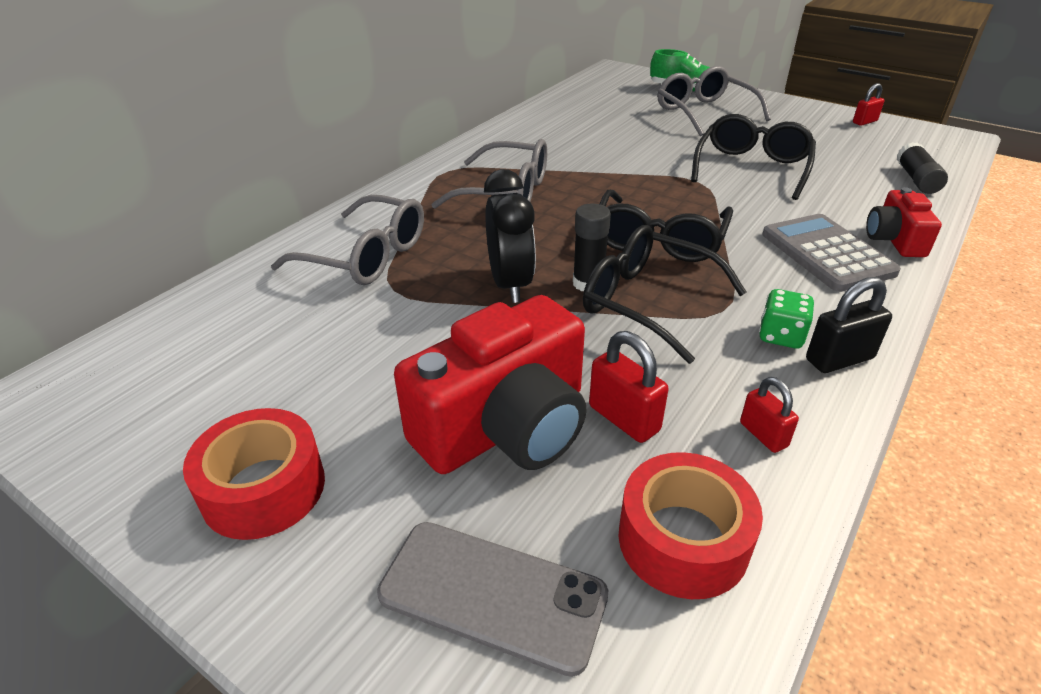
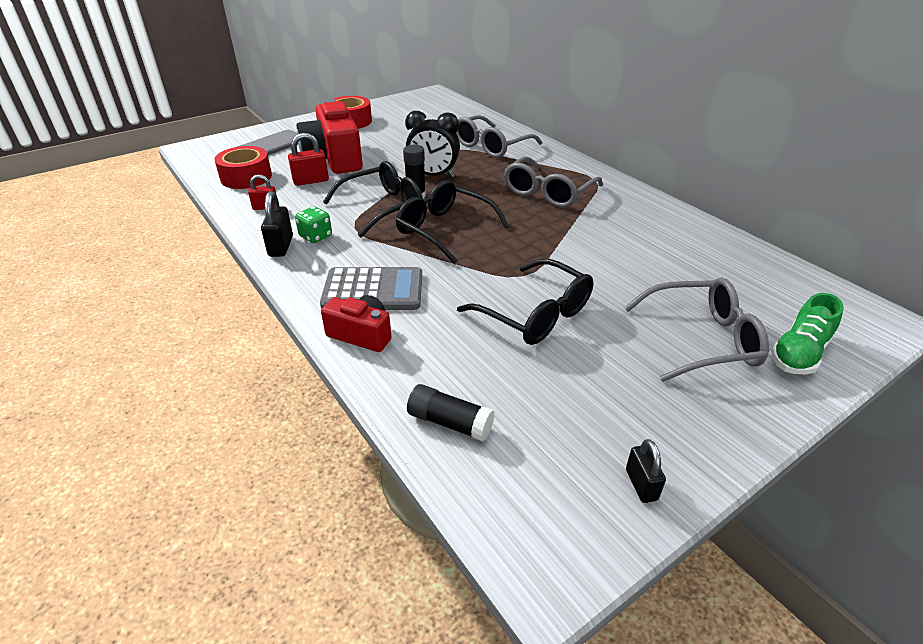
camera: 110 degrees right, 0 degrees up
(864, 122) = (641, 485): red padlock -> black padlock

